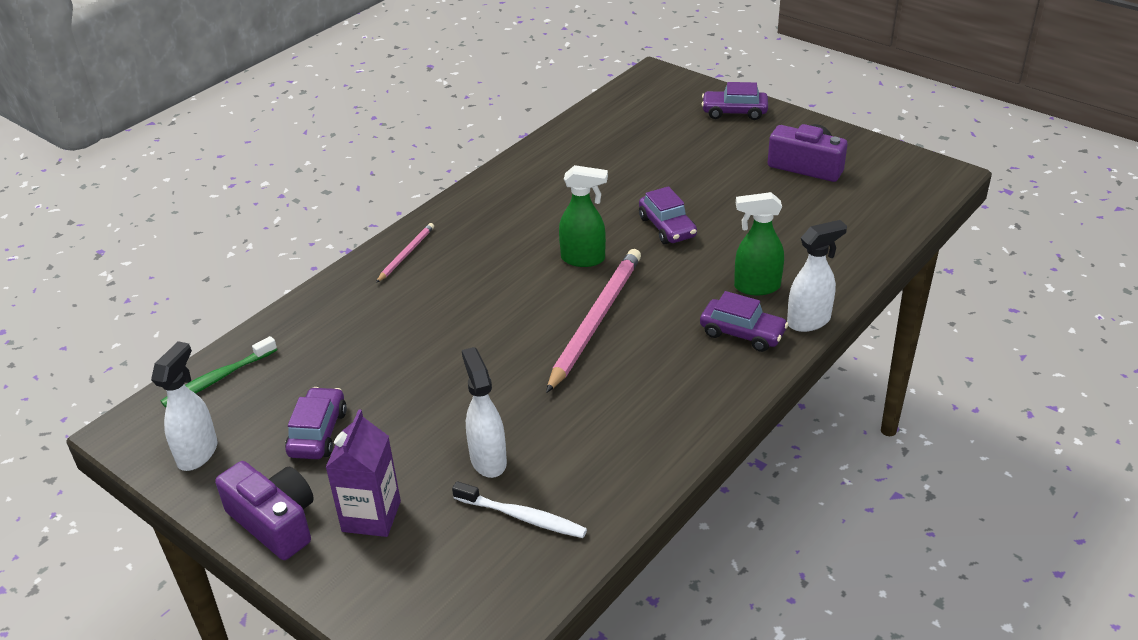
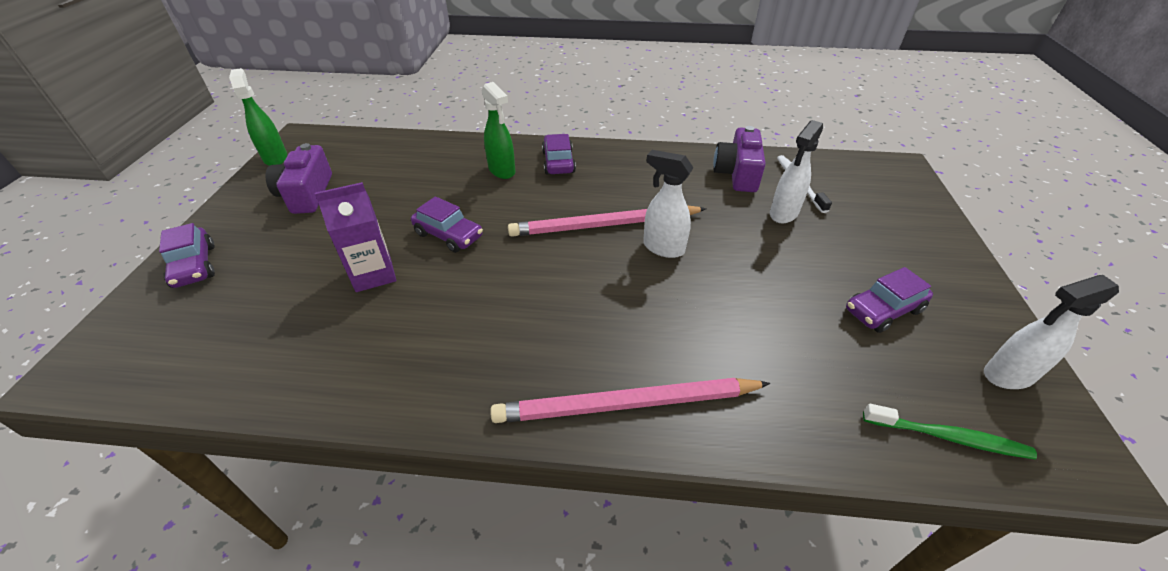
camera: 125 degrees left, 5 degrees up
(275, 522) = (962, 280): purple camera -> purple camera (737, 173)
(371, 516) = (888, 239): purple carton -> purple carton (373, 274)
(406, 254) = (626, 404): pink pencil -> pink pencil, size x2.03
(583, 259) = (531, 264): green spray bottle -> green spray bottle (275, 158)
(667, 227) = (448, 235): purple car -> purple car turned 90 degrees clockwise
(809, 321) = (523, 144): white spray bottle -> white spray bottle (663, 248)

